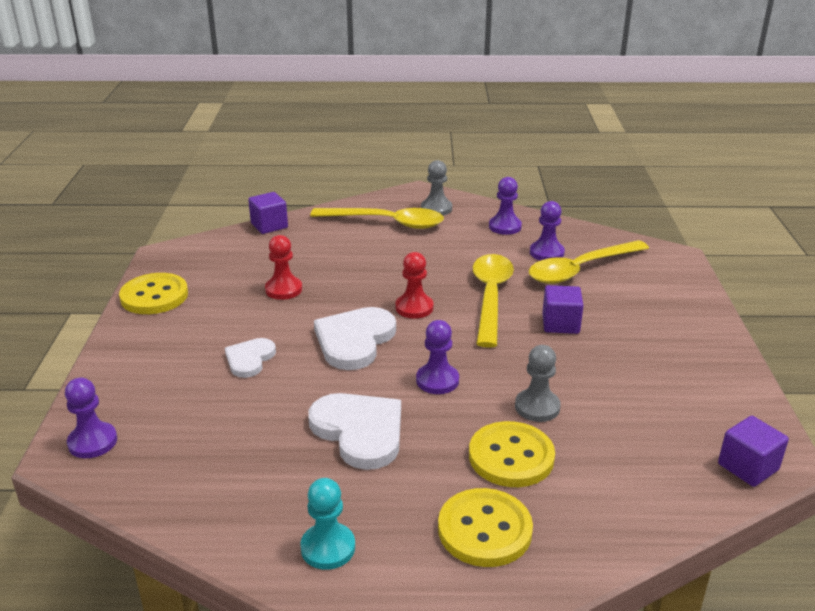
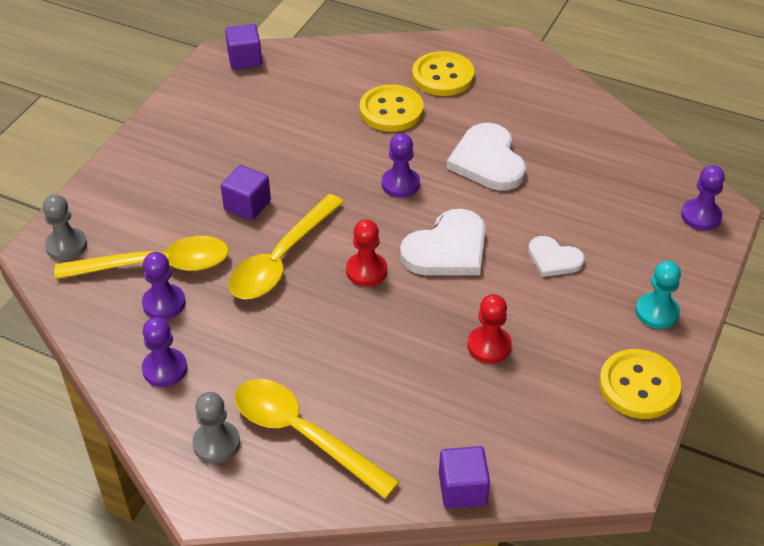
camera: 155 degrees left, 15 degrees up
(249, 359) = (554, 259): white heart -> white heart turned 75 degrees clockwise
(328, 548) = (544, 95): turquoise pawn -> turquoise pawn (657, 312)
(537, 407) = (341, 138): grey pawn -> grey pawn (66, 246)

